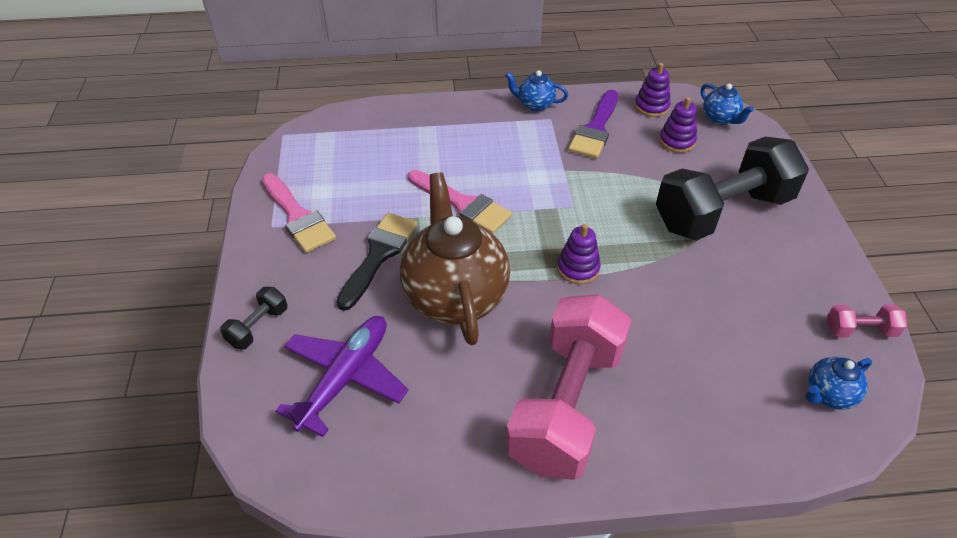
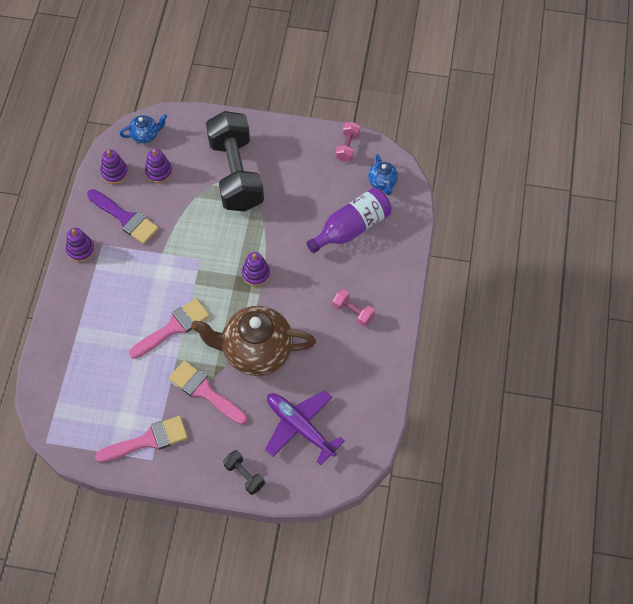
camera: 75 degrees left, 15 degrees up
(379, 255) = (205, 391): black brush -> pink brush
(535, 105) = (80, 250): blue teapot -> purple stacking toy
(566, 405) = (353, 312): pink dumbbell -> pink dumbbell, size x0.41
(717, 369) = (352, 228): none -> purple bottle

